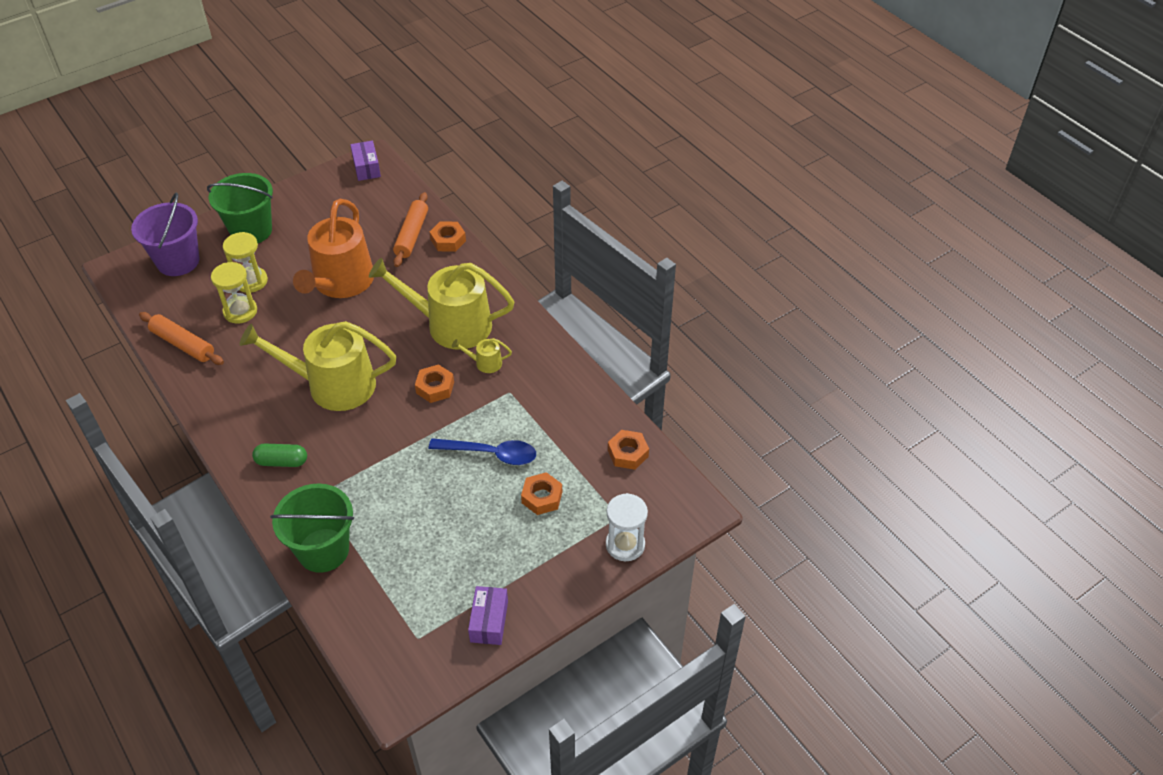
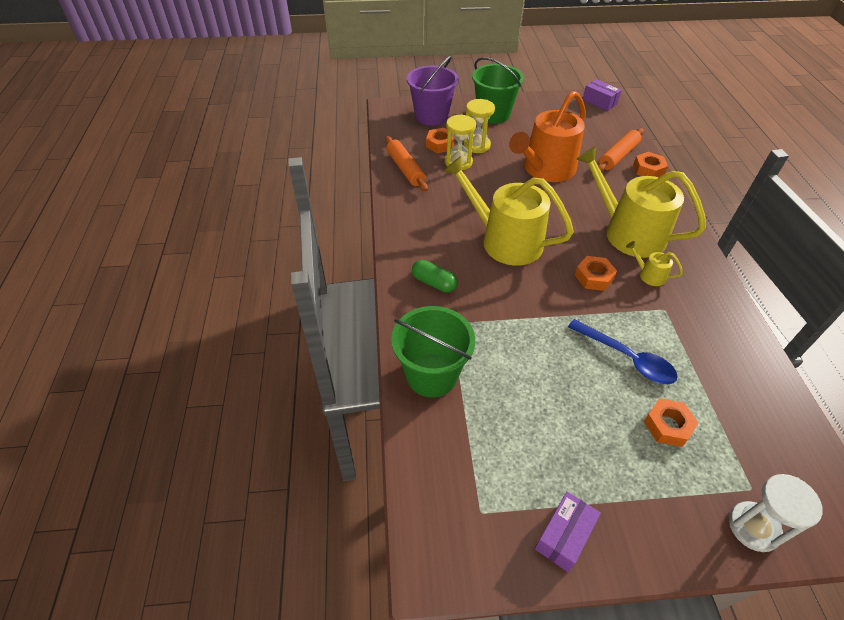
camera: 30 degrees right, 0 degrees up
(366, 167) = (599, 102): purple box -> purple box turned 60 degrees counterclockwise
(628, 453) = (780, 423): orange nut -> orange nut (440, 144)

